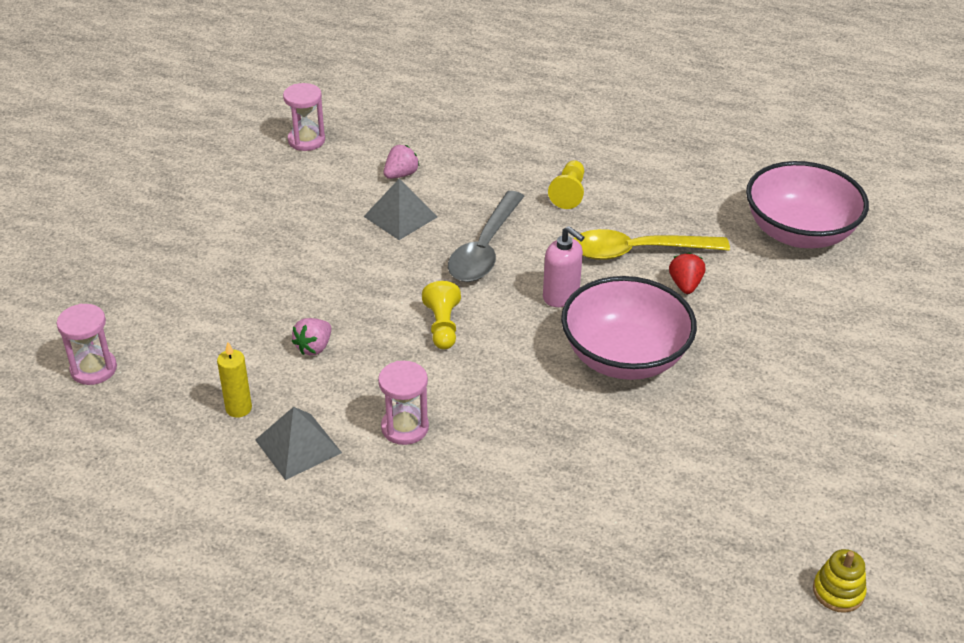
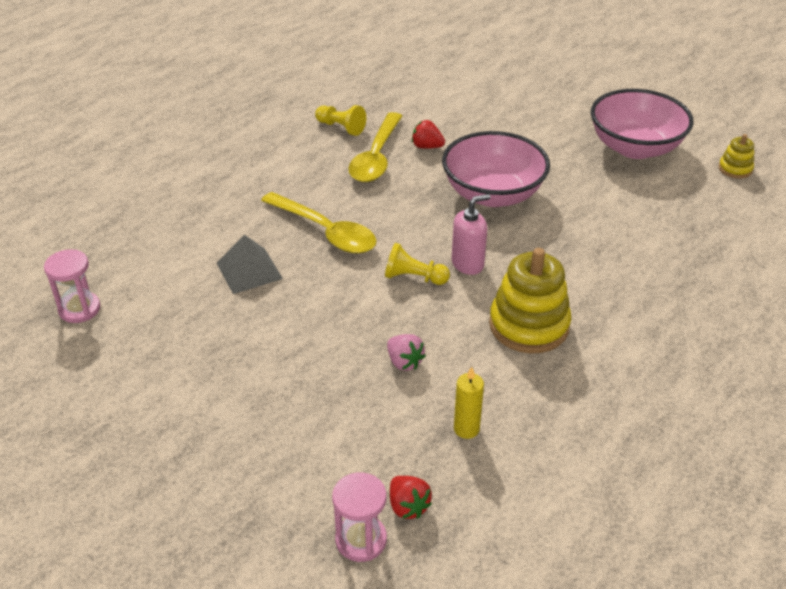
camera: 70 degrees left, 0 degrees up
(135, 389) = (408, 506): none -> red strawberry
(298, 446) = (529, 396): grey pyramid -> none
(401, 174) = (186, 257): pink strawberry -> none
(405, 427) = (529, 325): pink hourglass -> yellow stacking toy
(485, 248) = (326, 232): grey spoon -> yellow spoon
(561, 296) = (409, 206): pink soap dispenser -> pink soap dispenser (468, 264)
(569, 193) = (281, 171): yellow pawn -> yellow pawn (341, 127)
(799, 233) = (397, 85): pink bowl -> pink bowl (635, 147)

